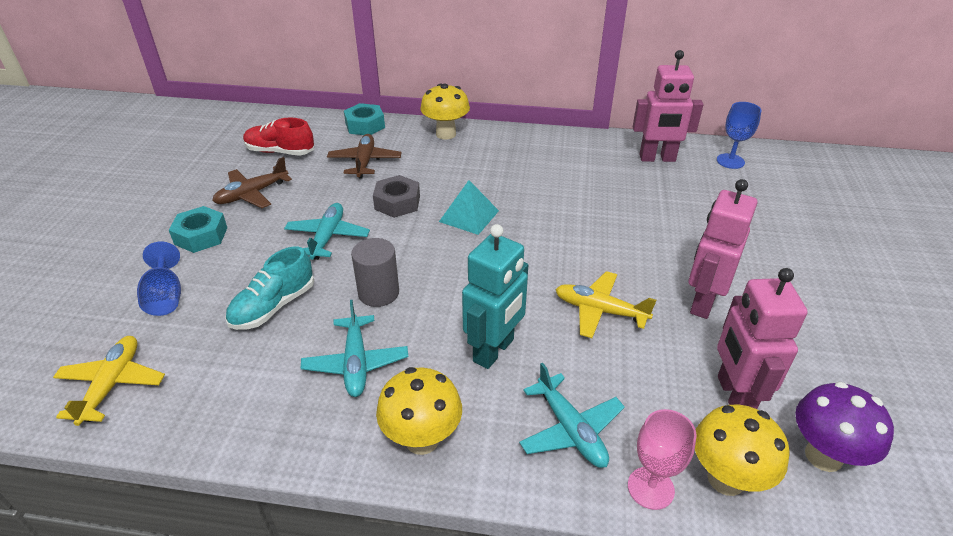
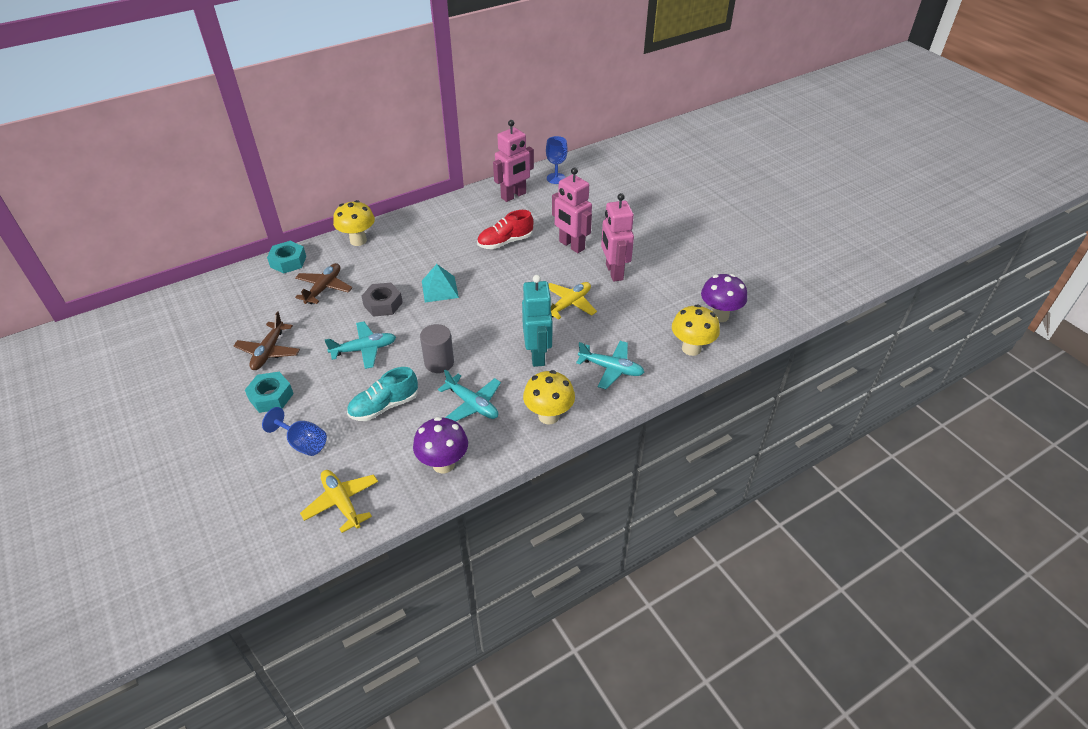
camera: 40 degrees left, 5 degrees up
(245, 414) = (443, 464): none -> purple mushroom
(273, 306) = (384, 406): turquoise shoe -> turquoise shoe turned 60 degrees clockwise
(280, 152) = (247, 312): red shoe -> red shoe (505, 242)
(327, 237) = (364, 349): turquoise plane -> turquoise plane turned 105 degrees clockwise
(365, 162) = (324, 288): brown plane -> brown plane turned 60 degrees clockwise
(600, 311) = (569, 304): yellow plane -> yellow plane turned 150 degrees clockwise
(650, 488) = (666, 371): pink goblet -> none
(734, 395) = (665, 310): pink robot -> pink robot (571, 245)

